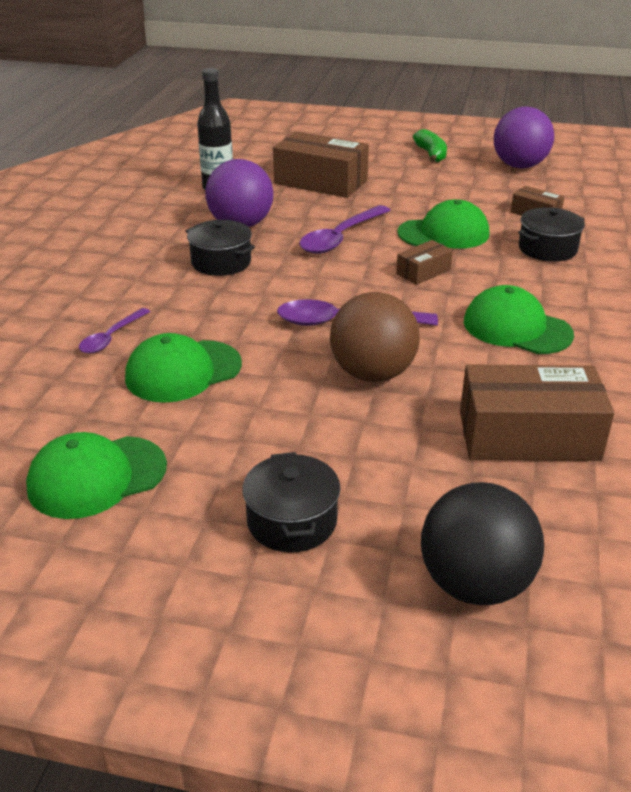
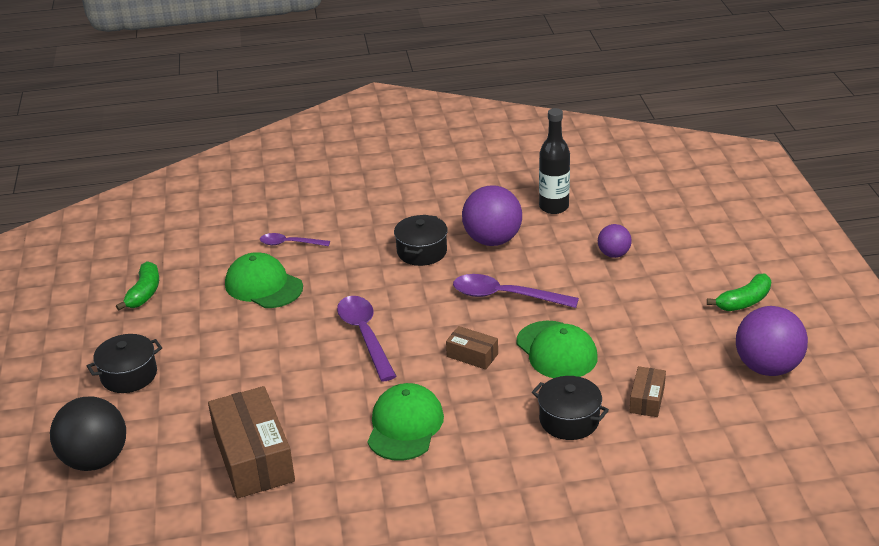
camera: 70 degrees right, 0 degrees up
(97, 477) = (144, 293): green cap -> green banana
(320, 182) = (613, 254): brown box -> purple ball
(372, 374) = (299, 367): brown ball -> none

